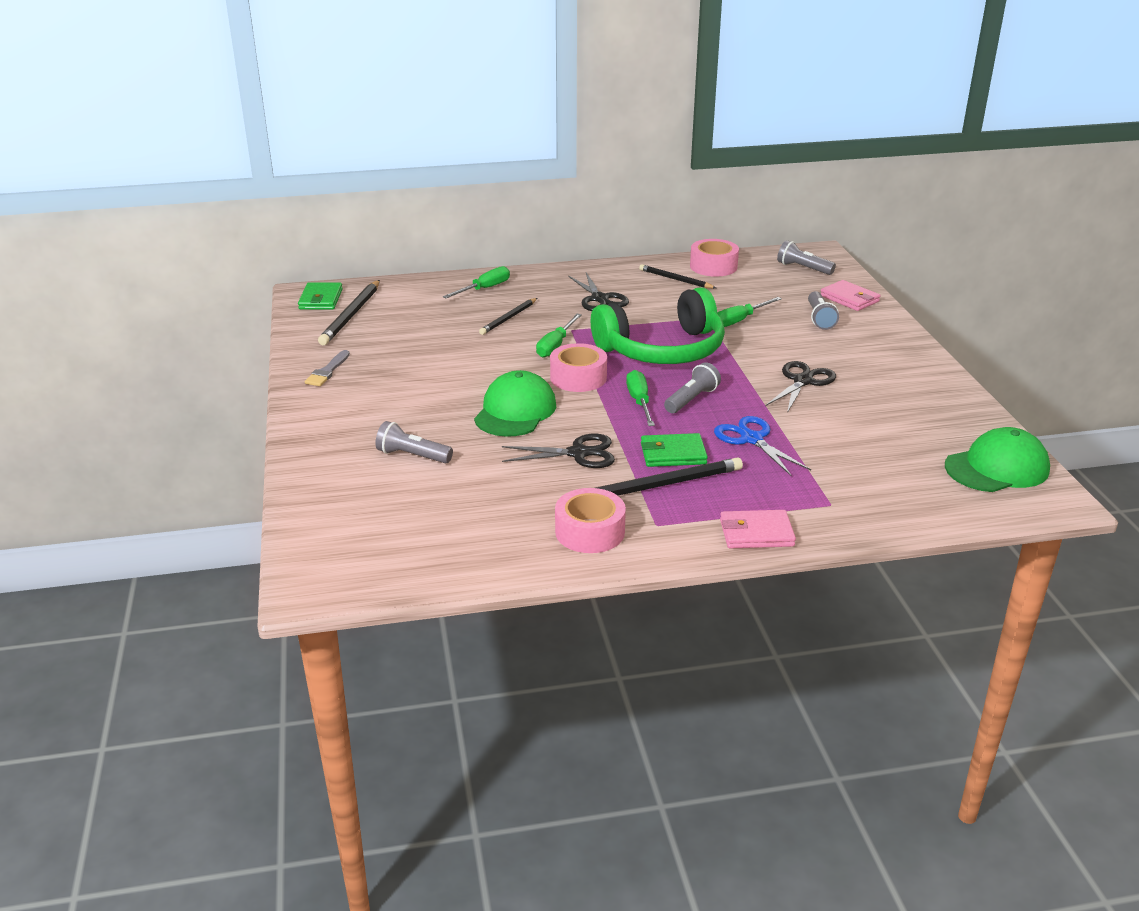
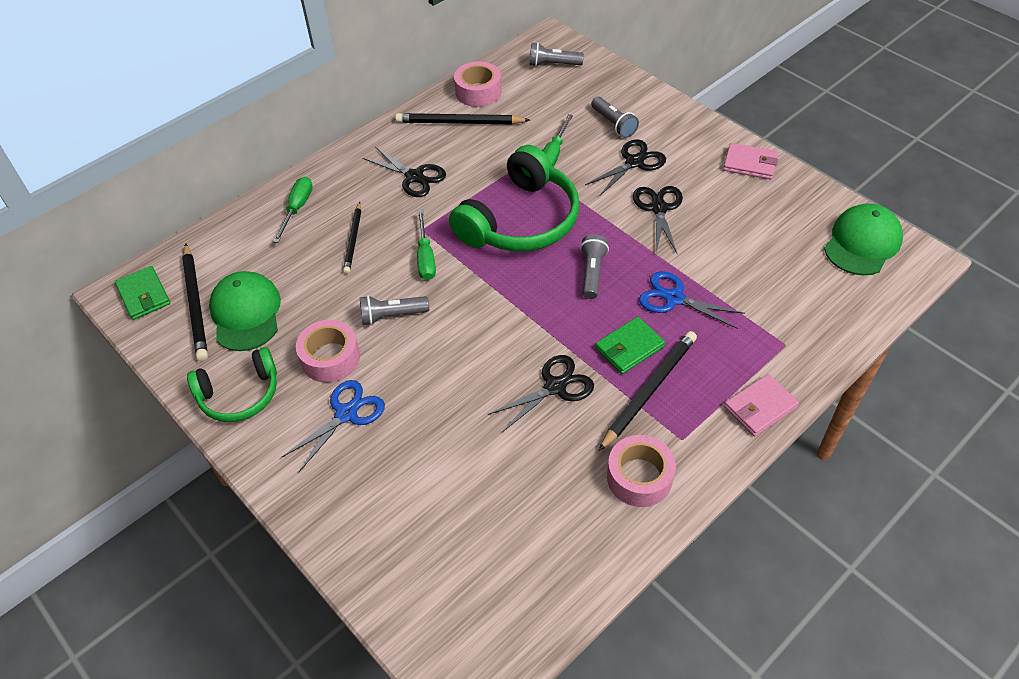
camera: 30 degrees left, 20 degrees up
(327, 371) = (240, 394): grey brush -> green headphones
(392, 408) = (346, 414): none -> blue scissors
(412, 456) = (417, 466): grey flashlight -> grey flashlight (392, 316)
(515, 411) = (460, 361): green cap -> green cap (246, 313)
(578, 377) = (478, 290): pink tape -> pink tape (330, 358)
(639, 402) = (553, 296): green screwdriver -> none
(675, 279) = (459, 123): black pencil -> black pencil, size x1.55
(812, 347) = (634, 162): none -> black scissors
(849, 299) = (617, 89): pink wallet -> pink wallet (750, 164)

